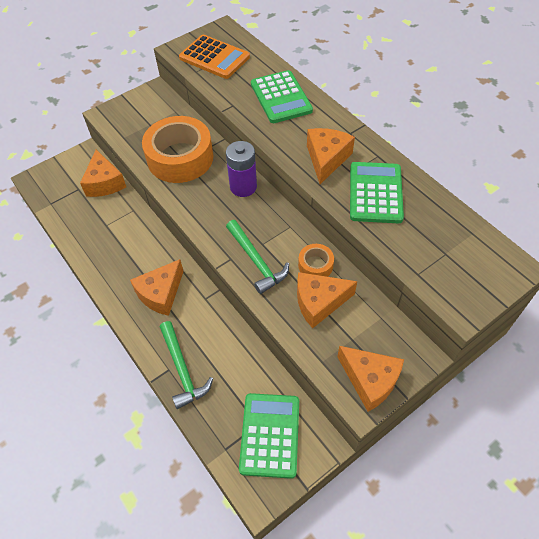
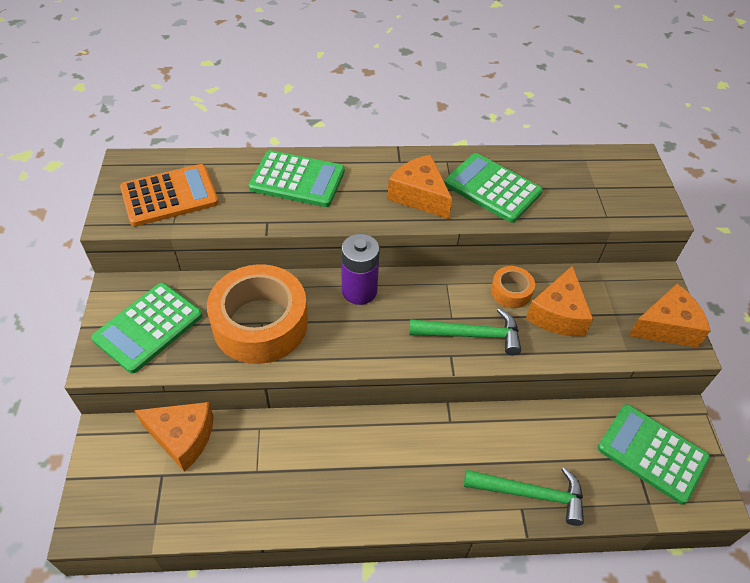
camera: 60 degrees left, 5 degrees down
(140, 117) = (148, 327): none -> green calculator
(160, 294) = (412, 463): orange cheese -> none

